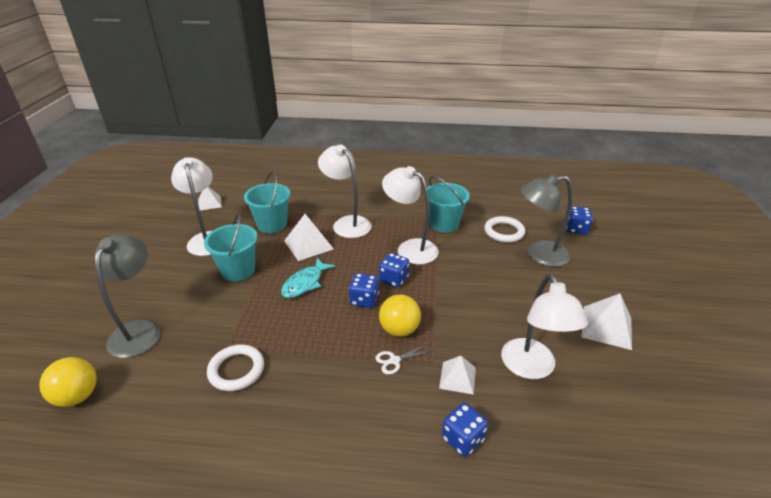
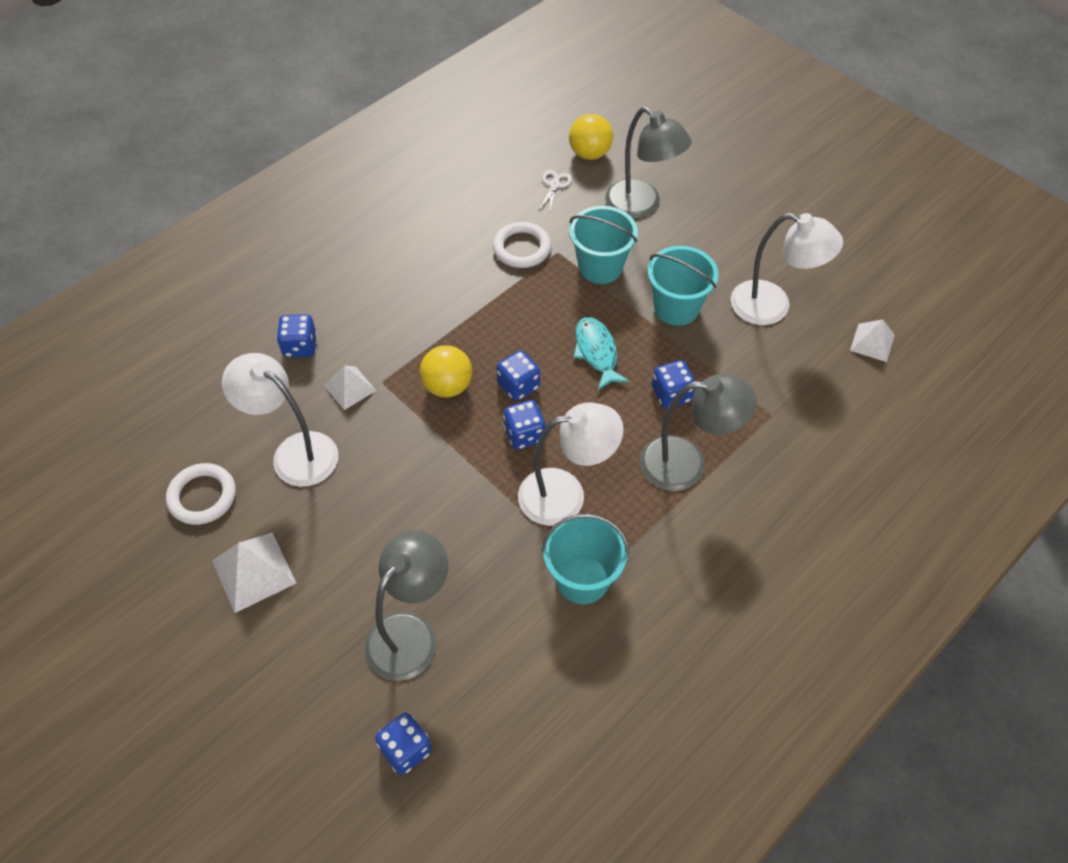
camera: 130 degrees right, 20 degrees up
(272, 224) = (754, 382): turquoise bucket -> turquoise bucket (600, 267)
(308, 245) = (671, 394): white pyramid -> blue dice
(347, 223) = (687, 463): white lamp -> grey lamp
(394, 360) = (416, 357): white scissors -> white scissors (554, 185)
(504, 232) = (494, 640): white ring -> white ring (202, 496)

